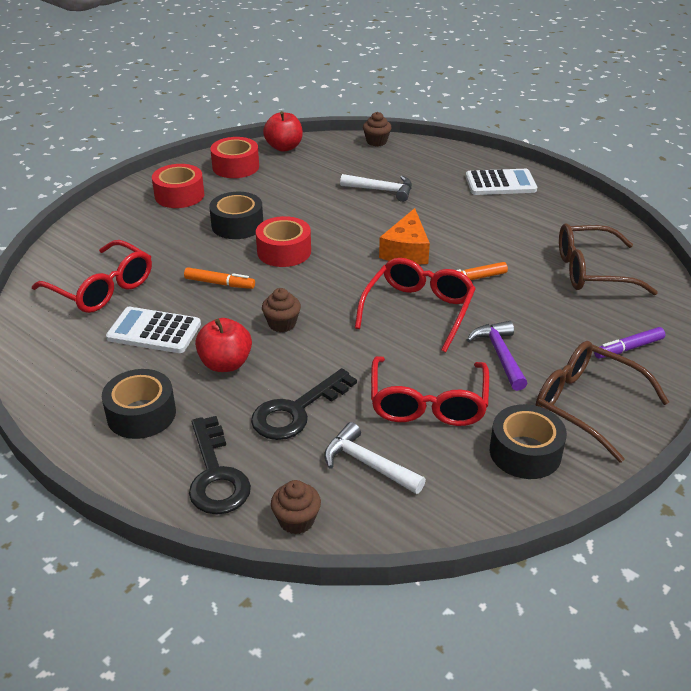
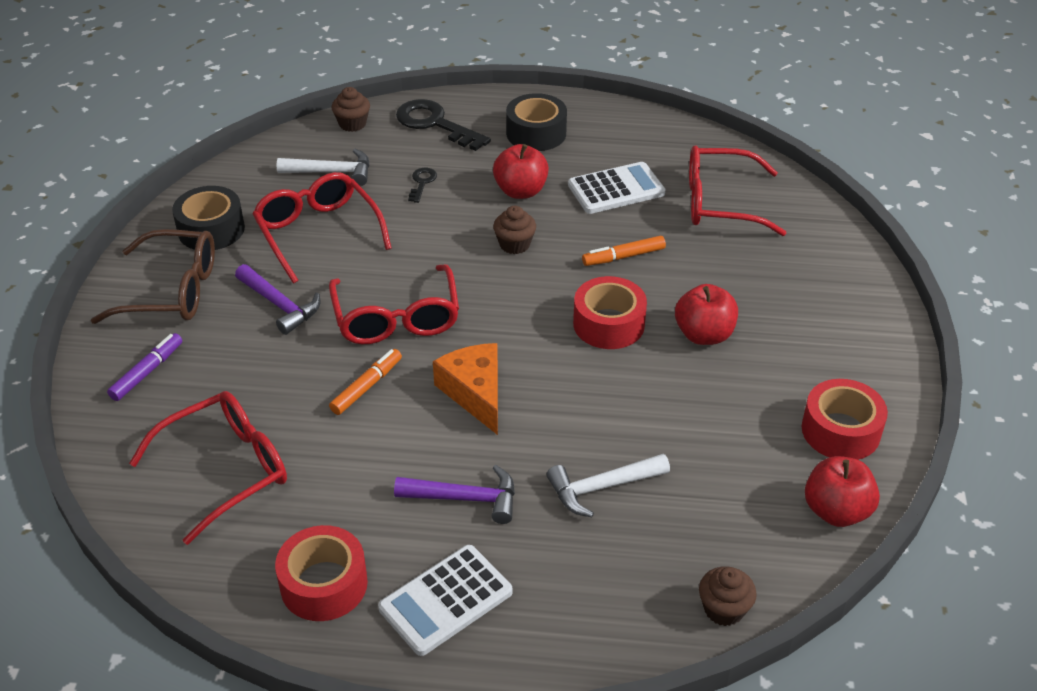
camera: 145 degrees right, 5 degrees up
(179, 195) = (829, 345): red tape -> red tape (324, 584)
(237, 225) = (704, 335): black tape -> red apple
(296, 411) = (422, 182): black key -> black key, size x0.48
(457, 211) = (465, 498): none -> purple hammer
(591, 271) = (226, 469): brown glasses -> red glasses

